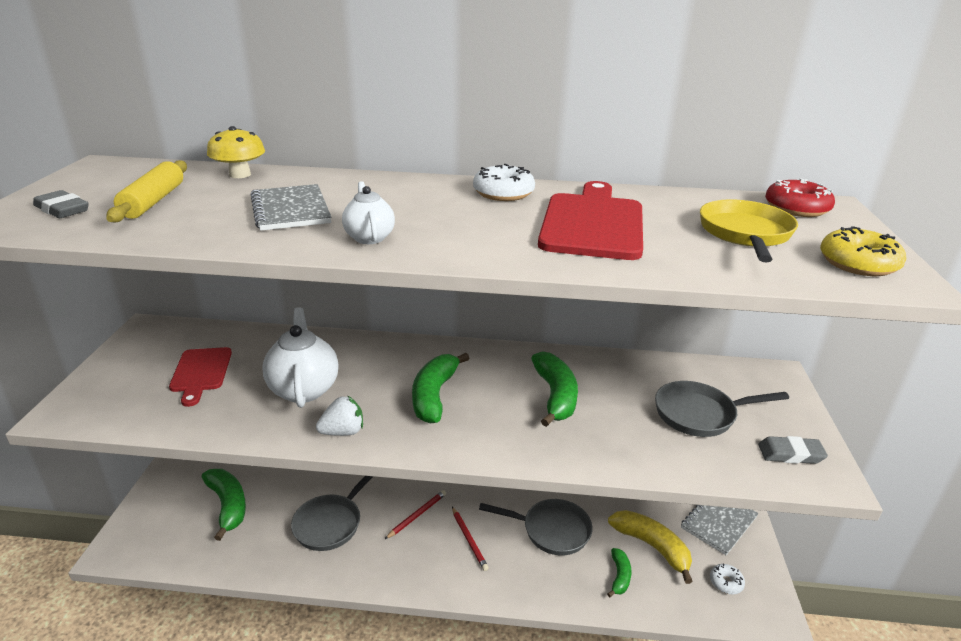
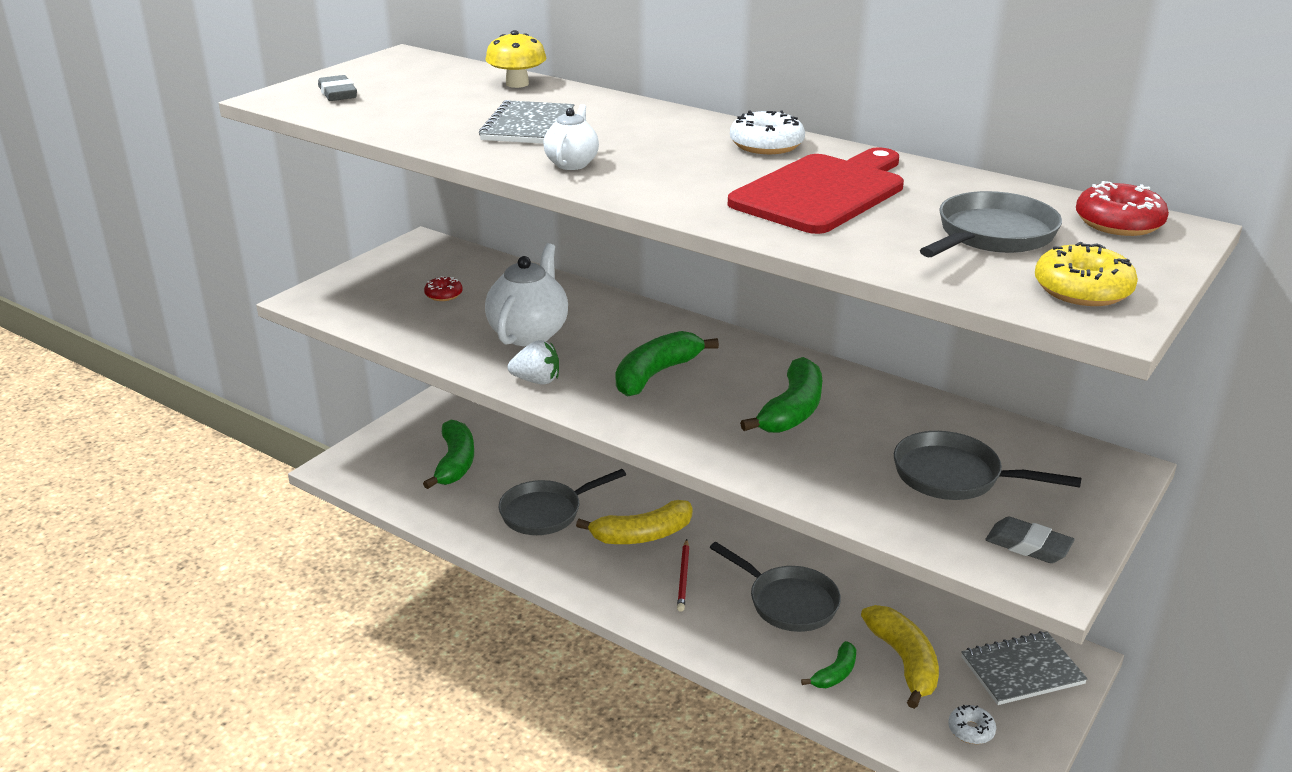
camera: 30 degrees right, 0 degrees up
(153, 201) = (416, 98): yellow rolling pin -> none
(200, 372) = (444, 295): red cutting board -> red donut
(417, 515) = (642, 535): red pencil -> yellow banana
(745, 234) = (992, 235): yellow pan -> grey pan

